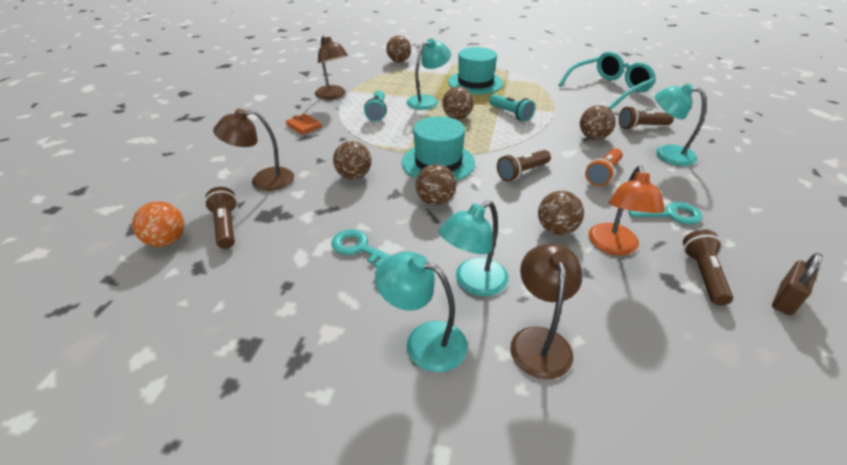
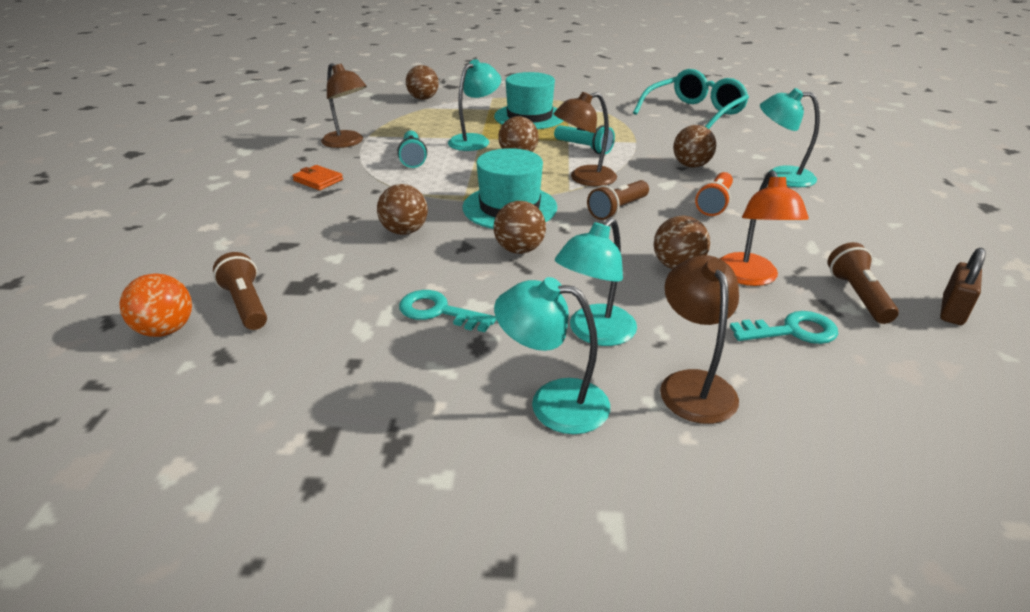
camera: 10 degrees left, 5 degrees down
(263, 181) = (282, 247): brown lamp -> brown lamp (584, 178)
(641, 127) = (744, 151): brown flashlight -> none
(670, 214) = (803, 238): turquoise key -> turquoise key (792, 331)

